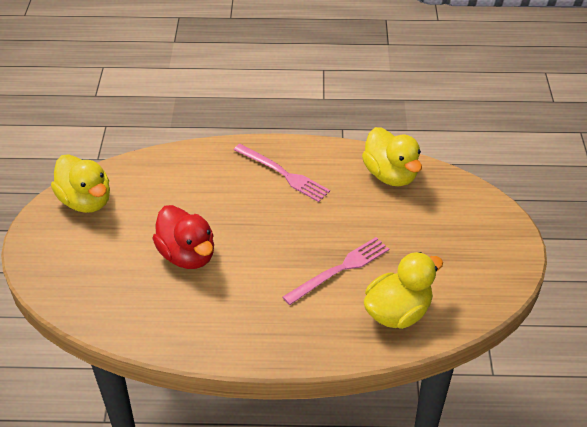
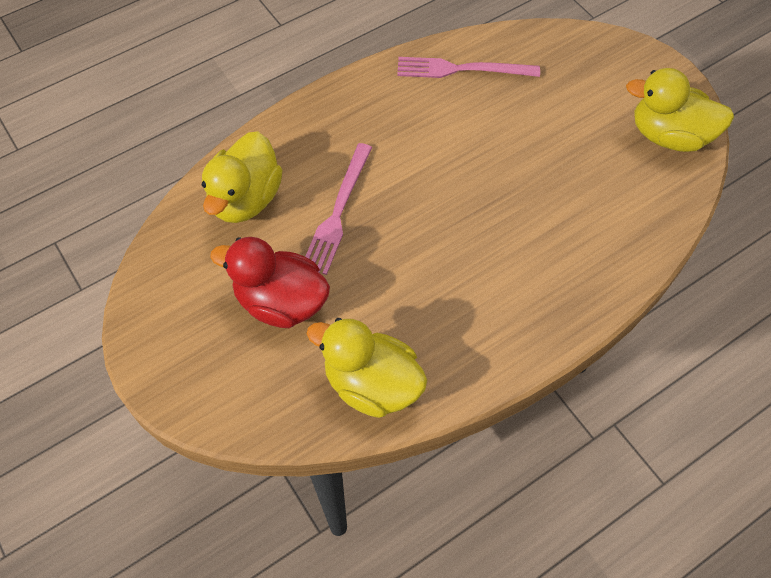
camera: 145 degrees right, 15 degrees up
(187, 255) = (505, 139): red duck -> red duck (281, 302)
(283, 174) = (503, 300): pink fork -> pink fork (462, 69)

